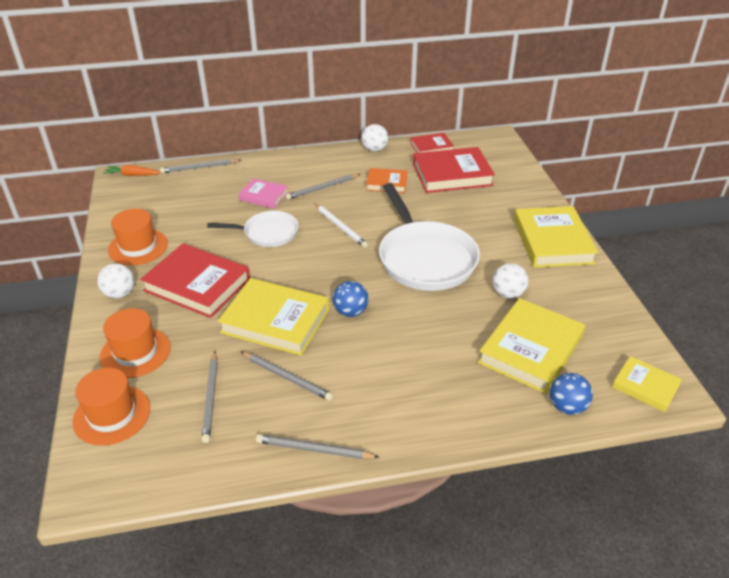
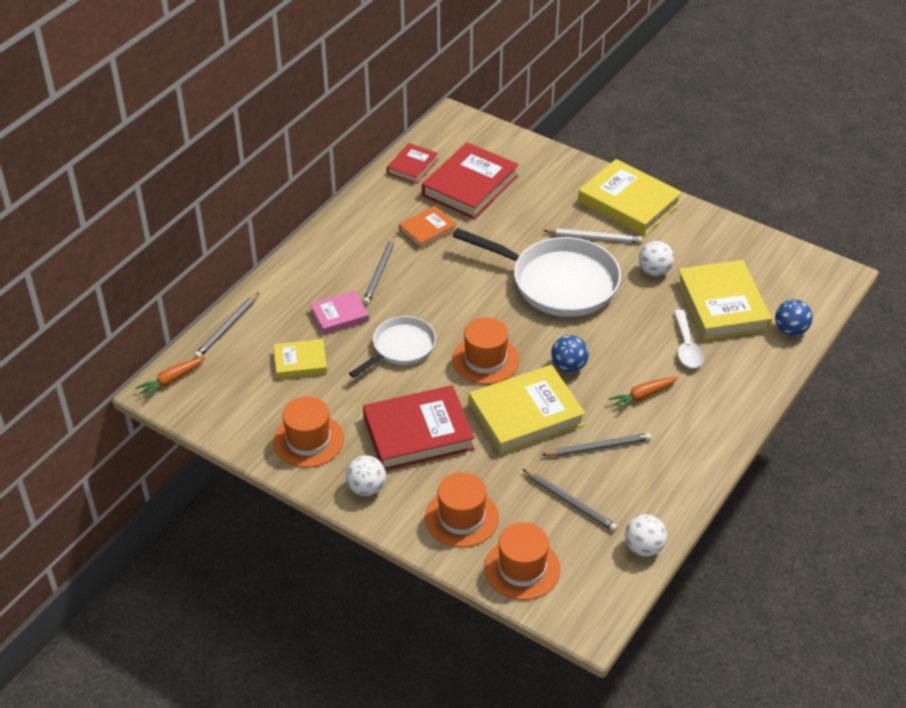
camera: 45 degrees left, 5 degrees up
(304, 272) = (485, 360): none -> orange hat
(314, 450) = (686, 478): grey pencil -> none
(340, 227) = (452, 299): white pencil -> white pencil (594, 237)
(372, 367) = (643, 396): none -> orange carrot
(374, 149) = (364, 200): white ball -> white ball (644, 548)
(457, 358) = (686, 346): none -> white spoon
(645, 387) = (816, 281): yellow book -> yellow book (300, 362)

